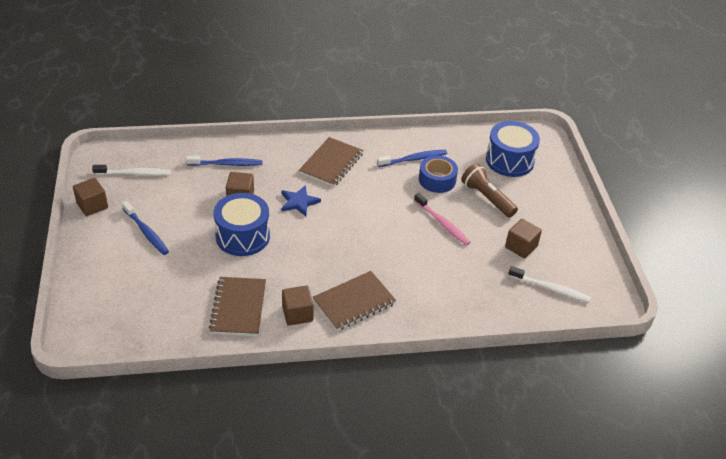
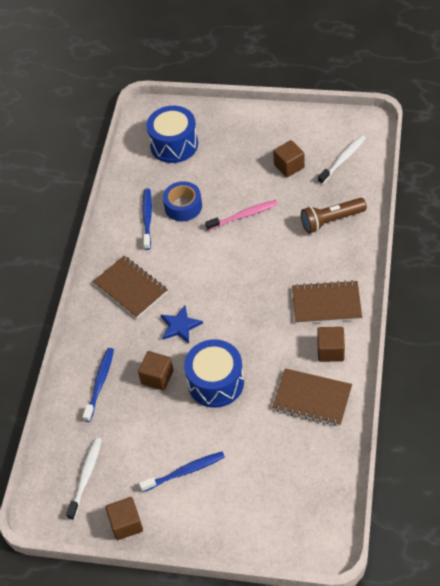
camera: 65 degrees left, 10 degrees up
(354, 302) = (326, 304): brown notebook -> brown notebook turned 75 degrees counterclockwise
(487, 198) = (220, 174): brown flashlight -> brown flashlight (331, 220)

